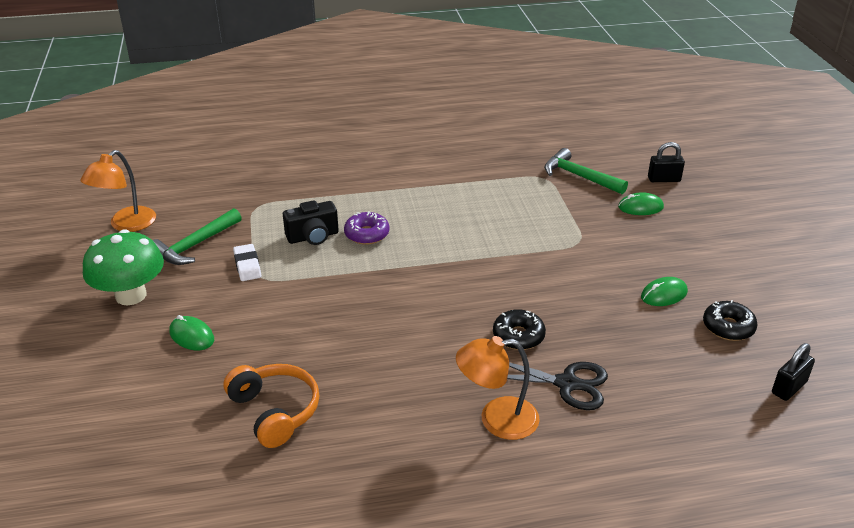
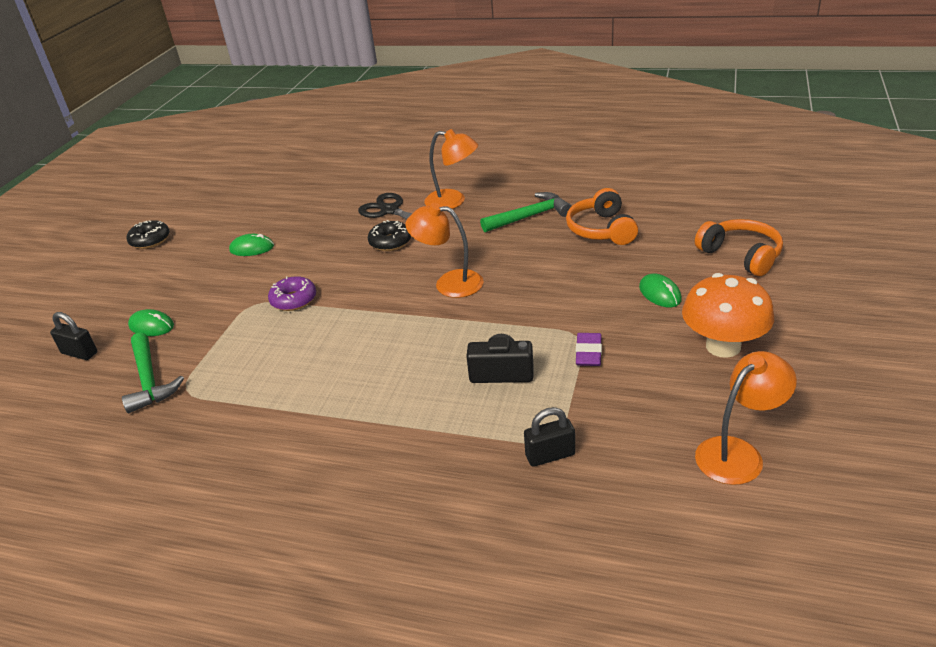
camera: 150 degrees left, 0 degrees up
(101, 406) = (741, 255): none -> orange headphones
(131, 295) = (723, 346): green mushroom -> orange mushroom
(195, 245) = (644, 395): green hammer -> green hammer (529, 216)
(247, 265) = (588, 353): white eraser -> purple eraser
(367, 234) = (441, 361): purple donut -> purple donut (294, 300)
(411, 301) = (449, 283): none -> orange lamp
(728, 327) = (244, 221): black donut -> black donut (150, 240)
(789, 388) = (263, 187): black padlock -> black padlock (550, 455)

